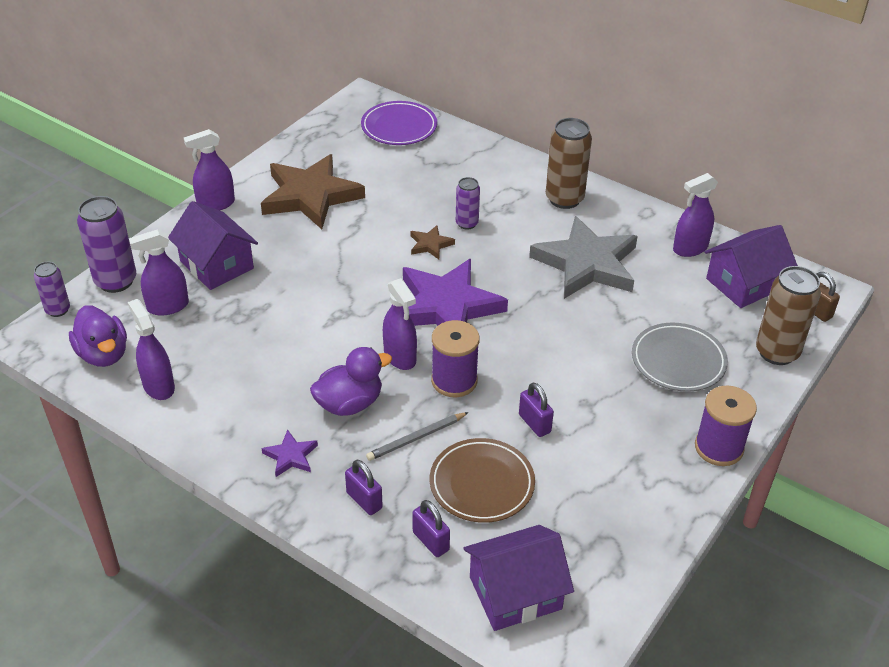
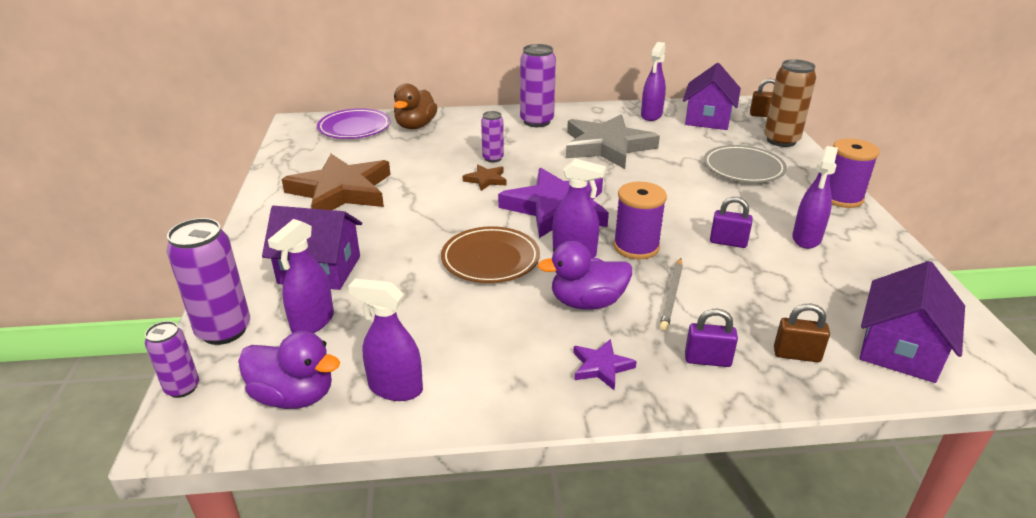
camera: 40 degrees left, 10 degrees down
(216, 204) = (256, 230): purple spray bottle -> purple spray bottle (806, 238)
(349, 403) = (587, 302): purple duck -> purple duck turned 120 degrees counterclockwise
(431, 541) = (796, 355): purple padlock -> brown padlock
(451, 150) = (415, 126): none -> brown duck
(482, 484) = (761, 296): brown plate -> brown plate (490, 259)
(564, 199) = (537, 121): brown can -> purple can

